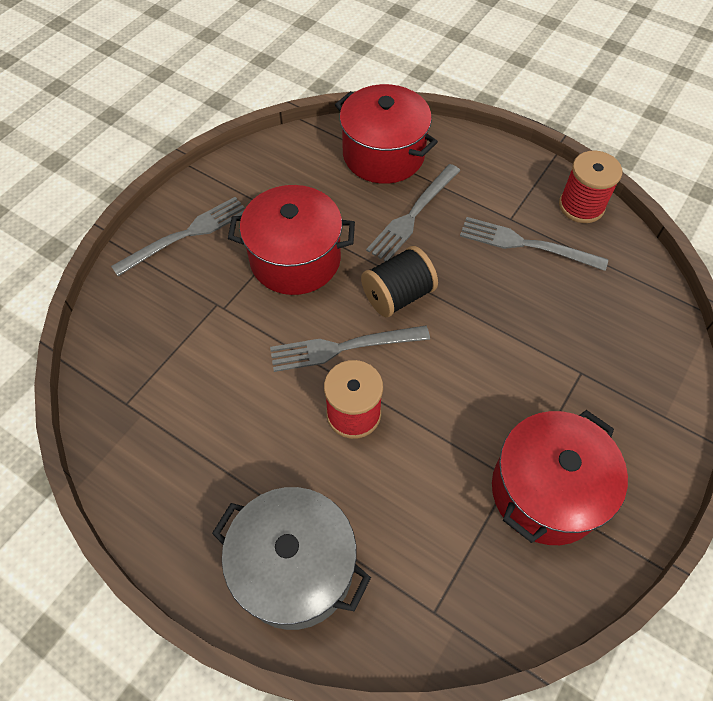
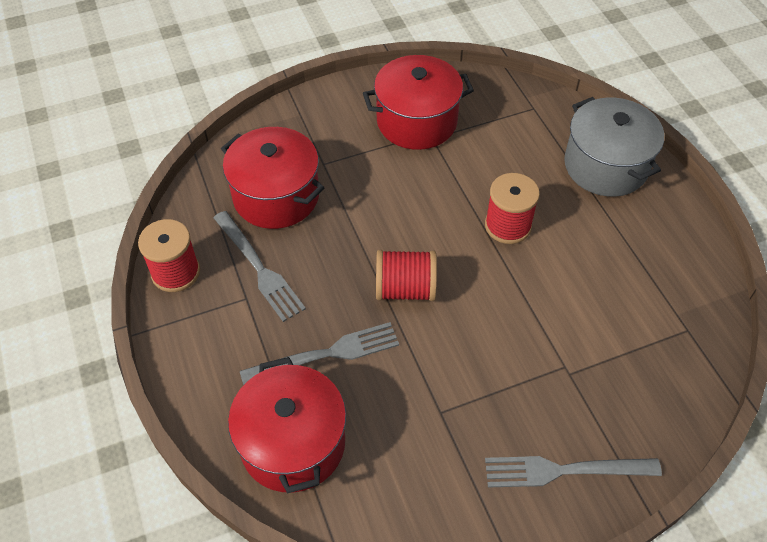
camera: 145 degrees left, 5 degrees down
(295, 259) = (470, 375): red pot -> red pot (276, 196)
(343, 348) = (482, 274): grey fork -> none
(397, 295) = (405, 289): black spool -> red spool

